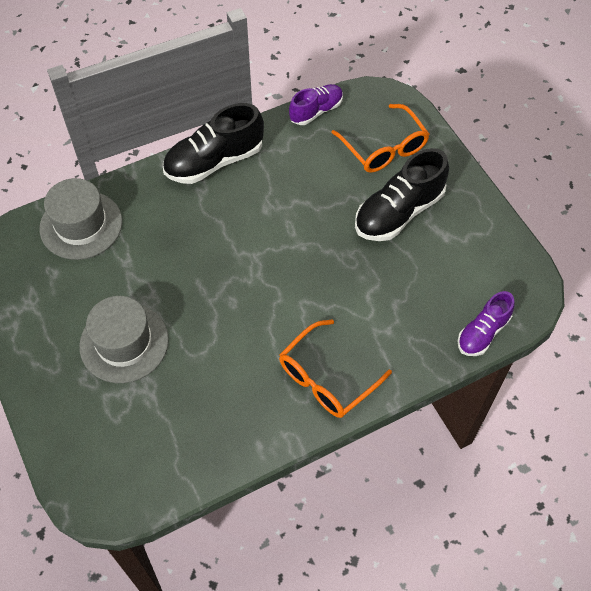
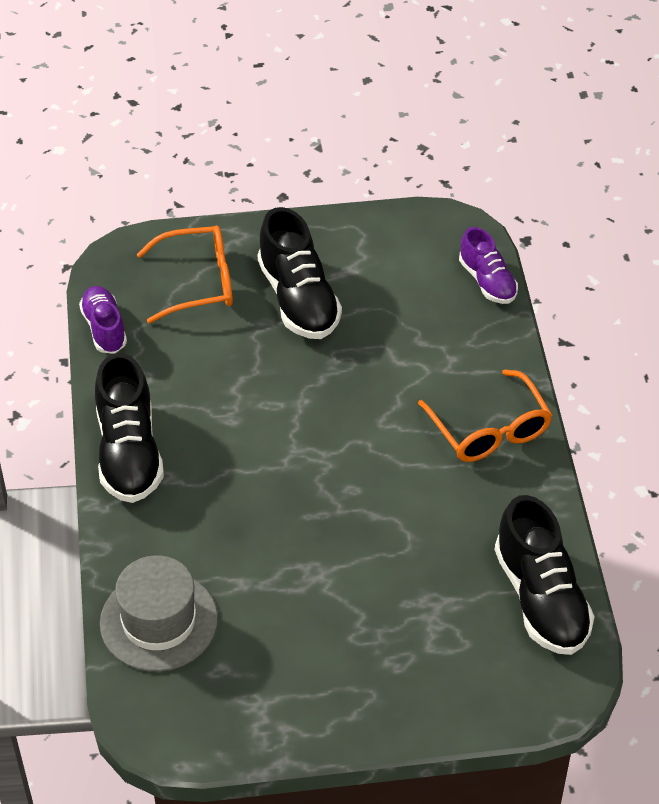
camera: 70 degrees left, 10 degrees down
(124, 343) = (363, 612): grey hat -> none
(174, 461) = (541, 598): none -> black shoe

